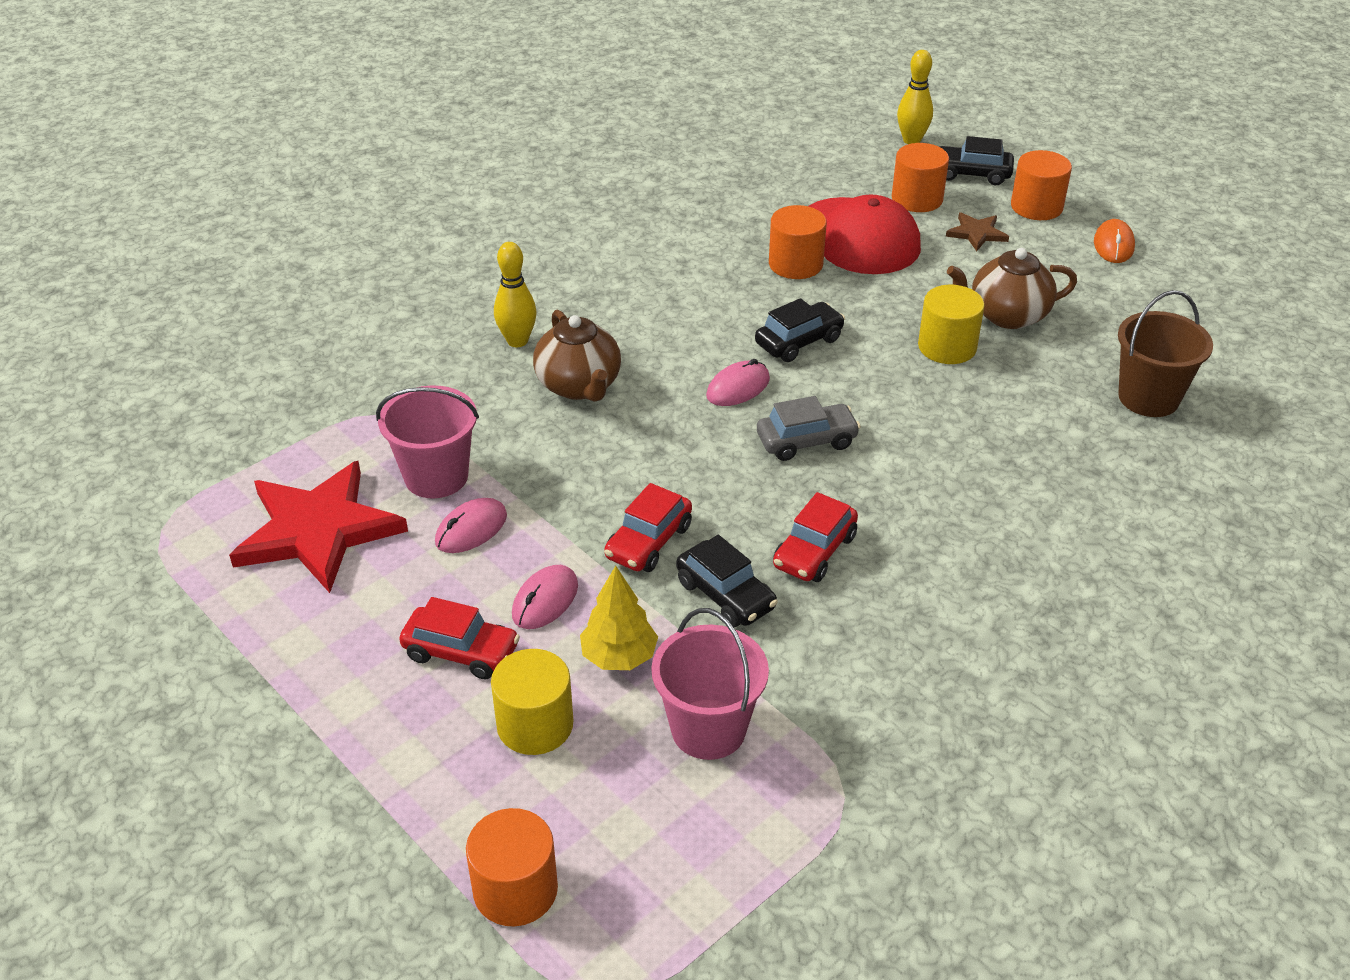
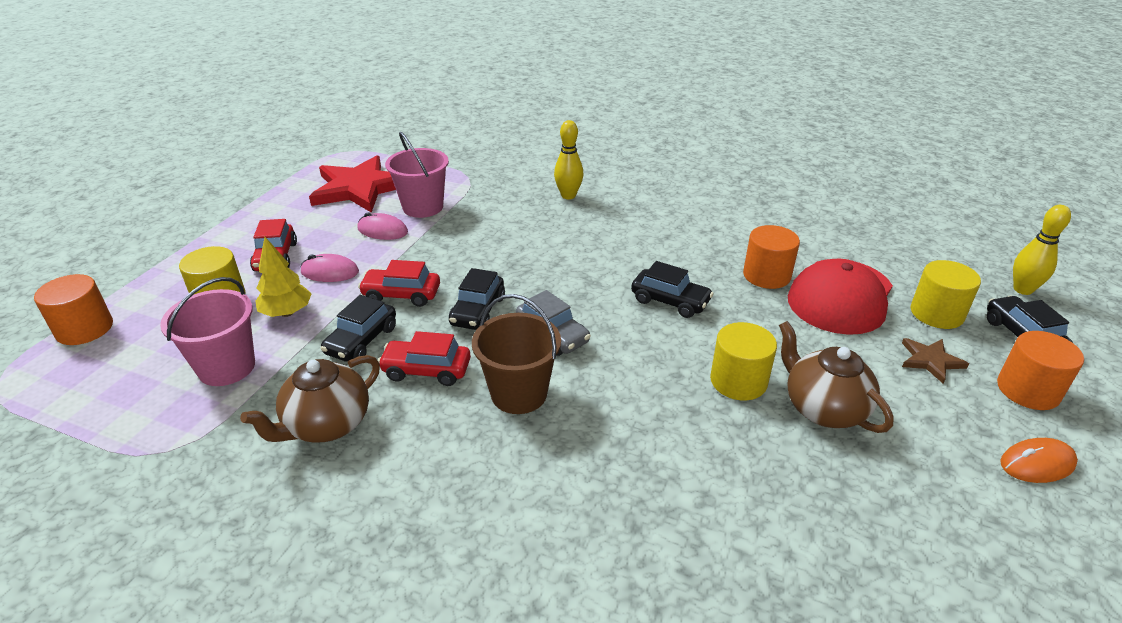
camera: 65 degrees right, 5 degrees down
(579, 386) = (541, 228): brown teapot -> brown teapot (326, 425)
(726, 485) = (478, 311): none -> black car
(738, 387) = (590, 288): pink mouse -> none
(917, 199) = (936, 313): orange cylinder -> yellow cylinder
(1148, 398) = (790, 548): brown bucket -> brown bucket (519, 393)

